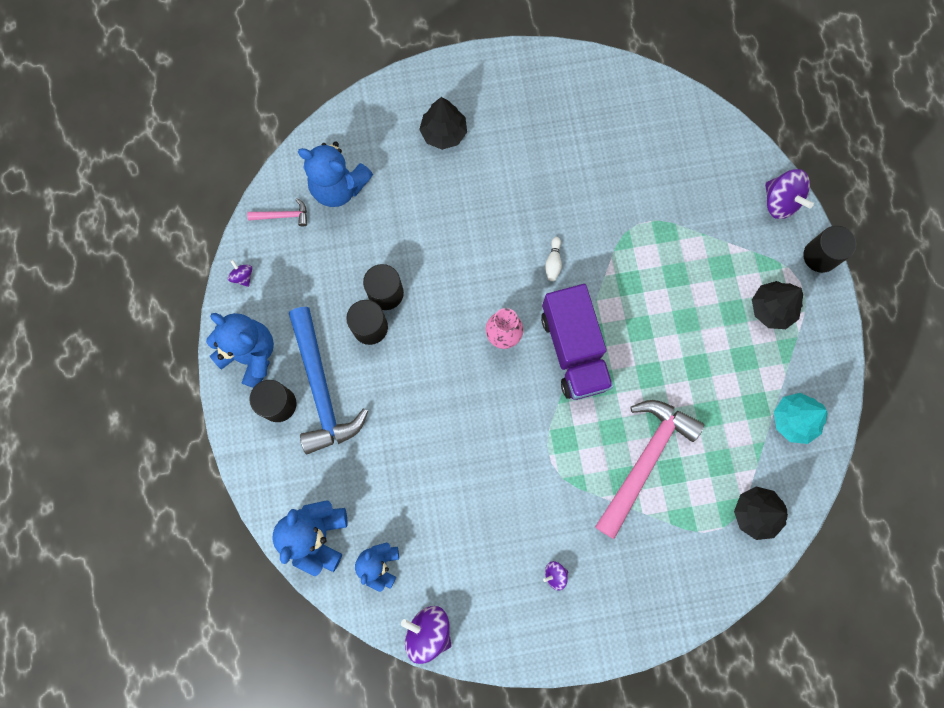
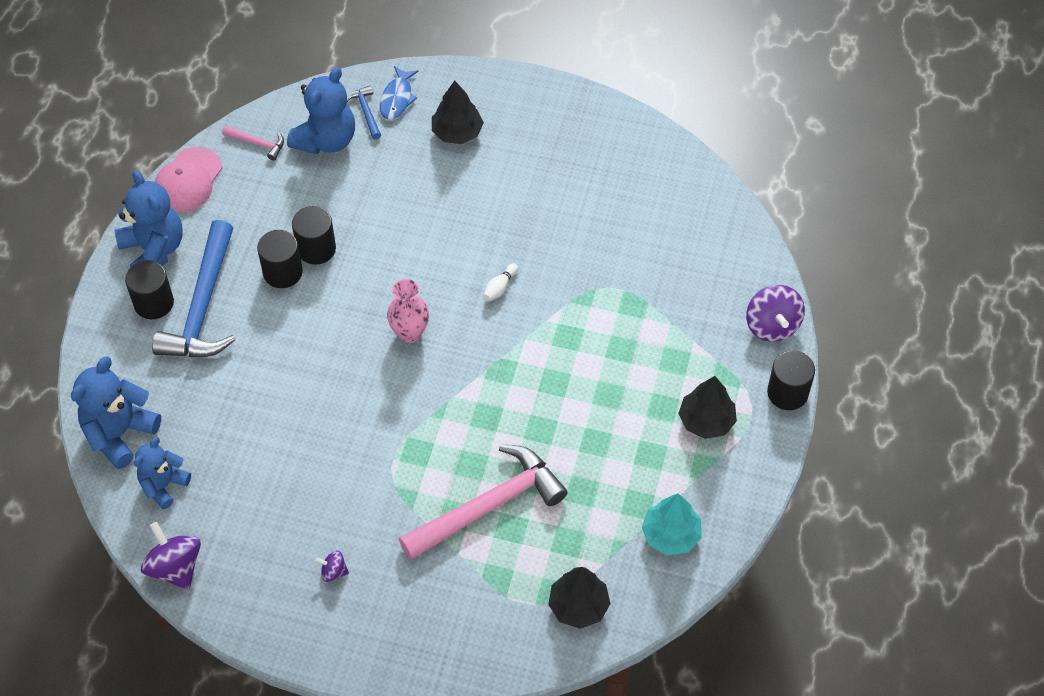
camera: 25 degrees right, 20 degrees down
(243, 276) = (188, 180): purple spinning top -> pink cap
(339, 187) = (326, 140): blue teddy bear -> blue teddy bear turned 105 degrees counterclockwise
(358, 146) = (366, 112): none -> blue hammer
(377, 122) = (397, 98): none -> blue fish
(573, 350) = (474, 374): purple truck -> none

